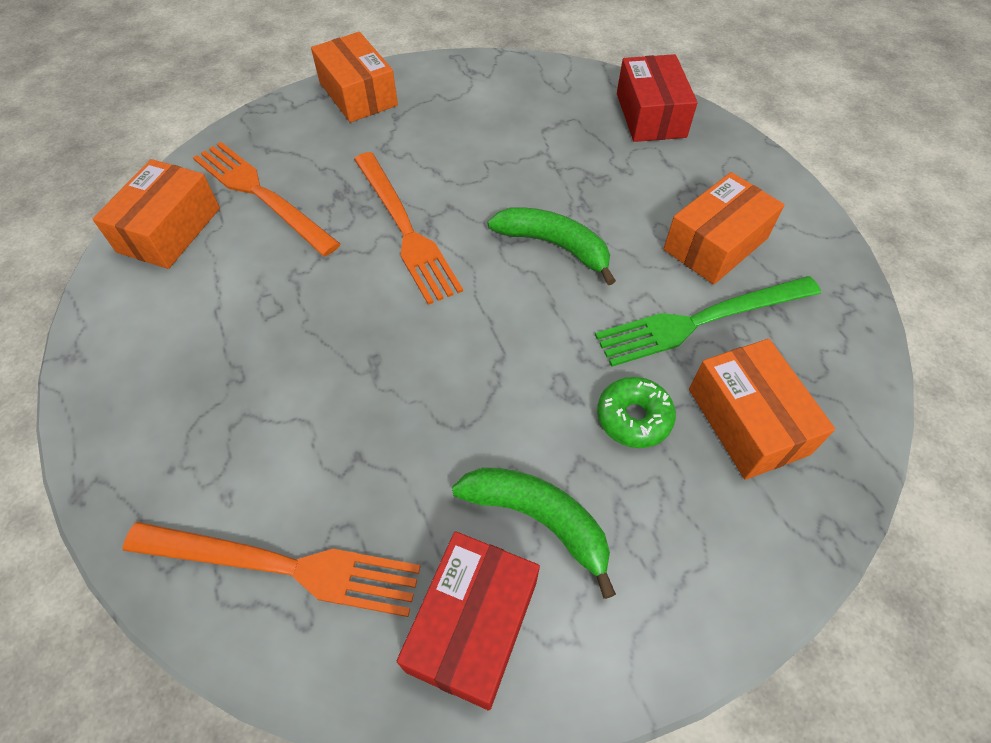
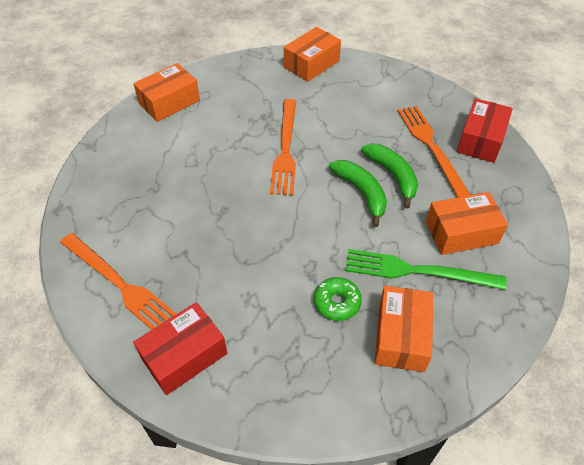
camera: 30 degrees right, 5 degrees down
(261, 195) = (224, 101): orange fork -> orange fork (431, 147)
(358, 94) = (311, 64): orange box -> orange box turned 45 degrees clockwise
(538, 519) = (250, 326): green banana -> green banana (393, 176)

